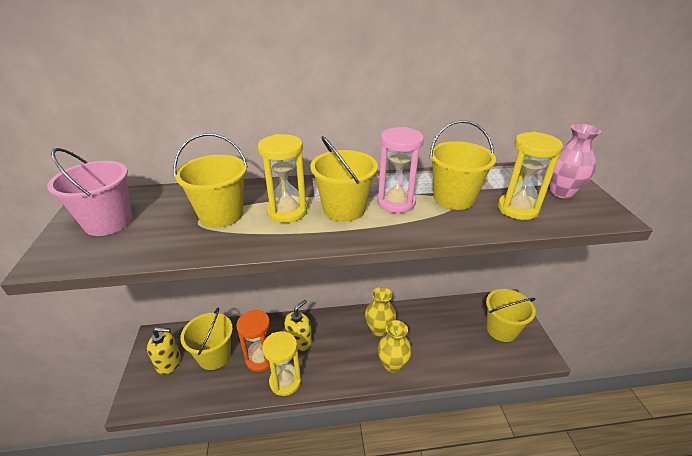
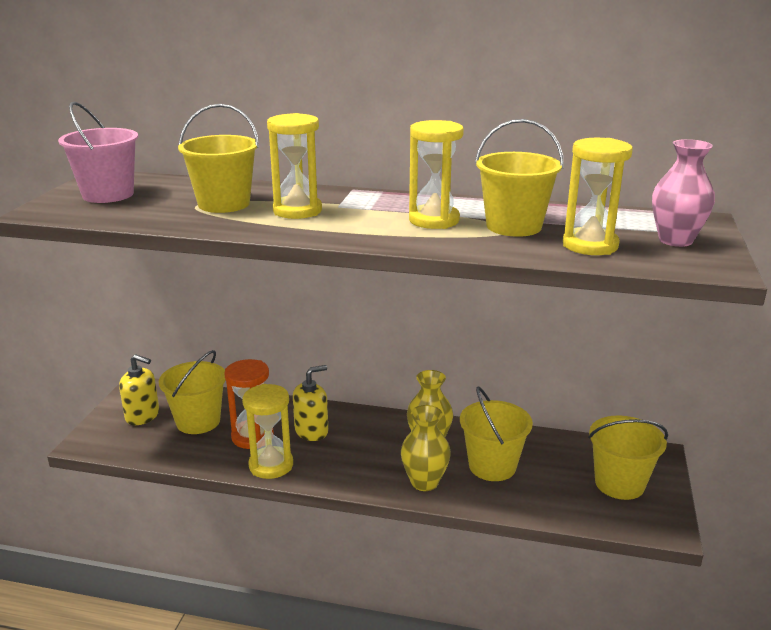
camera: 20 degrees right, 10 degrees down
(344, 209) = (364, 217): yellow bucket -> yellow bucket (492, 466)
(396, 202) = (434, 220): pink hourglass -> yellow hourglass

